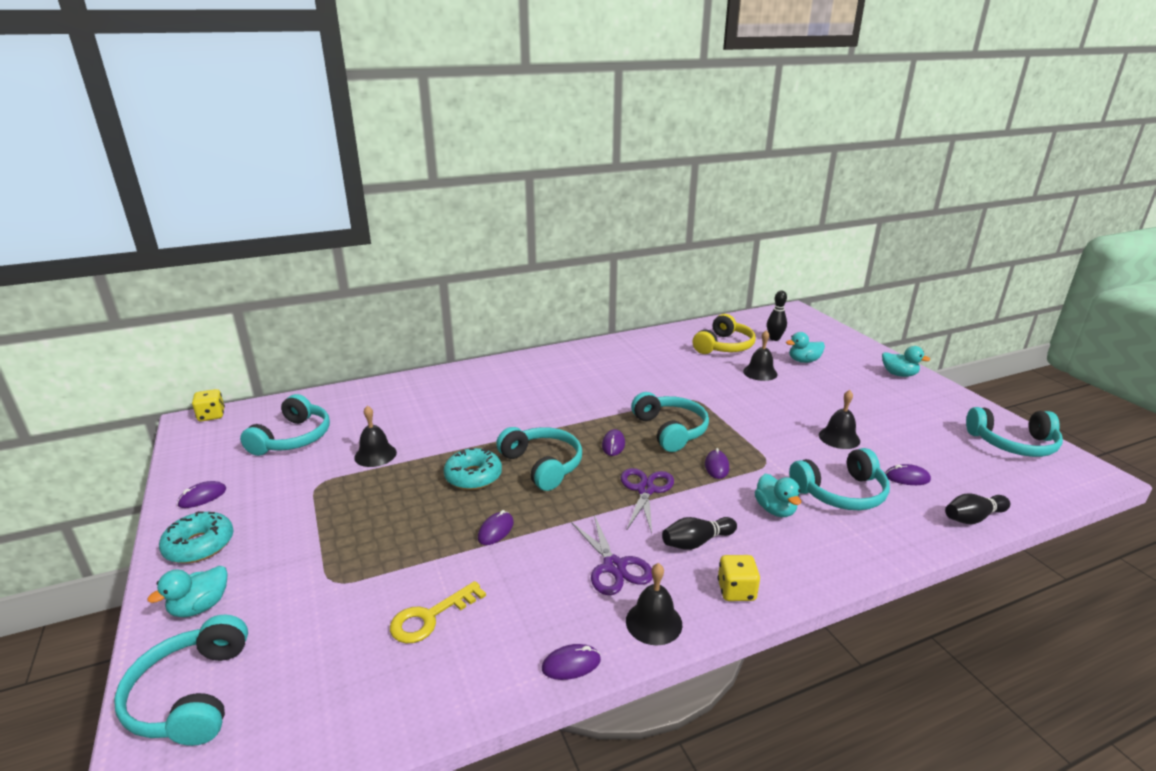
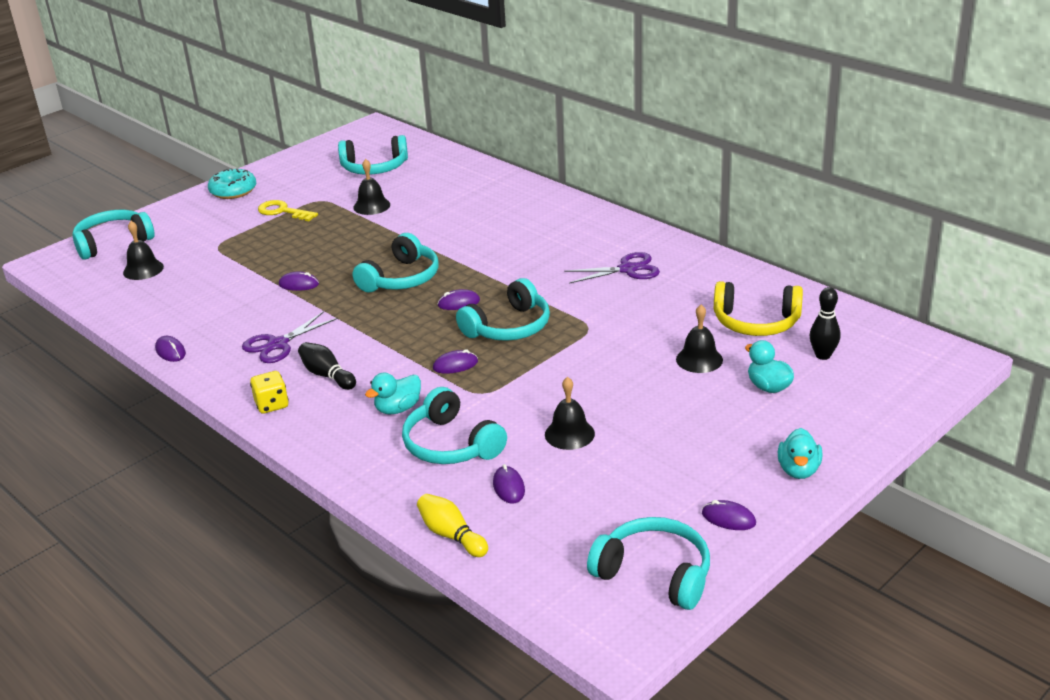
camera: 70 degrees right, 5 degrees up
(200, 607) = (179, 215): turquoise duck -> none
(202, 497) = (283, 170): purple mouse -> purple mouse (728, 518)
(211, 416) = (385, 128): yellow dice -> none
(430, 617) = (196, 289): yellow key -> yellow key (283, 211)
(473, 476) = (365, 254): turquoise donut -> none
(646, 490) = (392, 336): purple scissors -> purple scissors (628, 269)
(654, 622) = (222, 374): black bell -> black bell (143, 269)
(973, 518) = (451, 535): black bowling pin -> yellow bowling pin
(1013, 443) = (654, 574): turquoise headphones -> turquoise headphones turned 135 degrees clockwise

